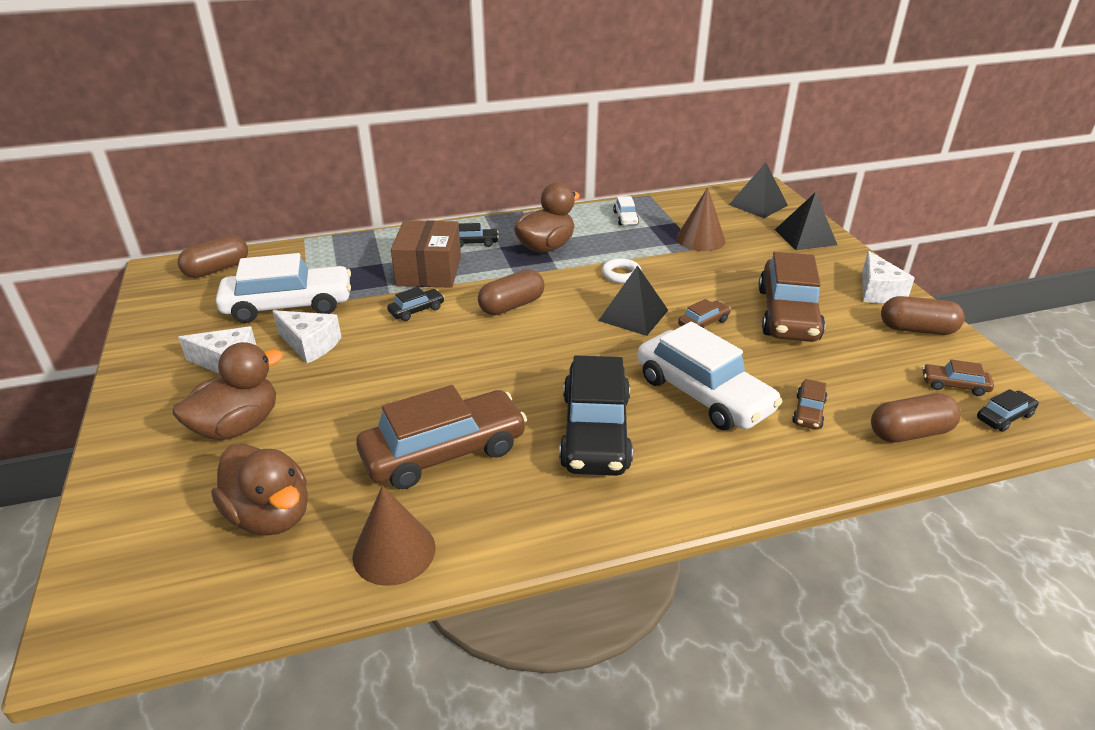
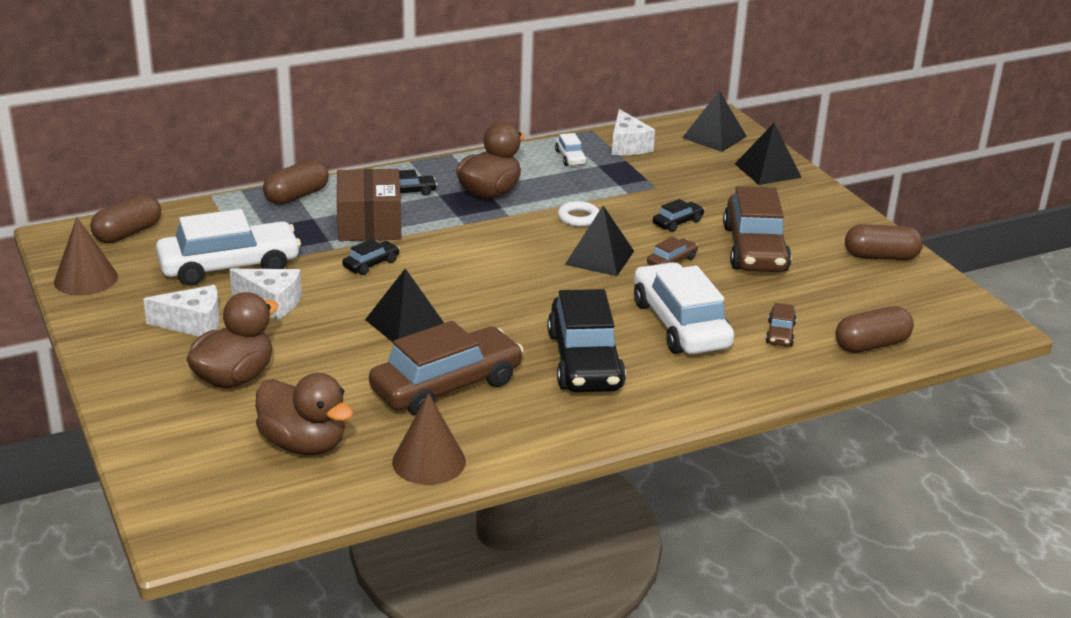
camera: 10 degrees left, 5 degrees down
(427, 375) = (406, 323): none -> black pyramid
(512, 306) = (471, 255): brown capsule -> brown capsule (297, 196)
(700, 239) = (656, 177): brown cone -> brown cone (86, 279)
(703, 394) = (680, 324): white car -> white car turned 150 degrees counterclockwise
(878, 291) = (843, 223): white cheese -> white cheese (627, 146)
(954, 385) = (913, 304): brown car -> none
(1004, 417) = (956, 327): black car -> black car (677, 223)

